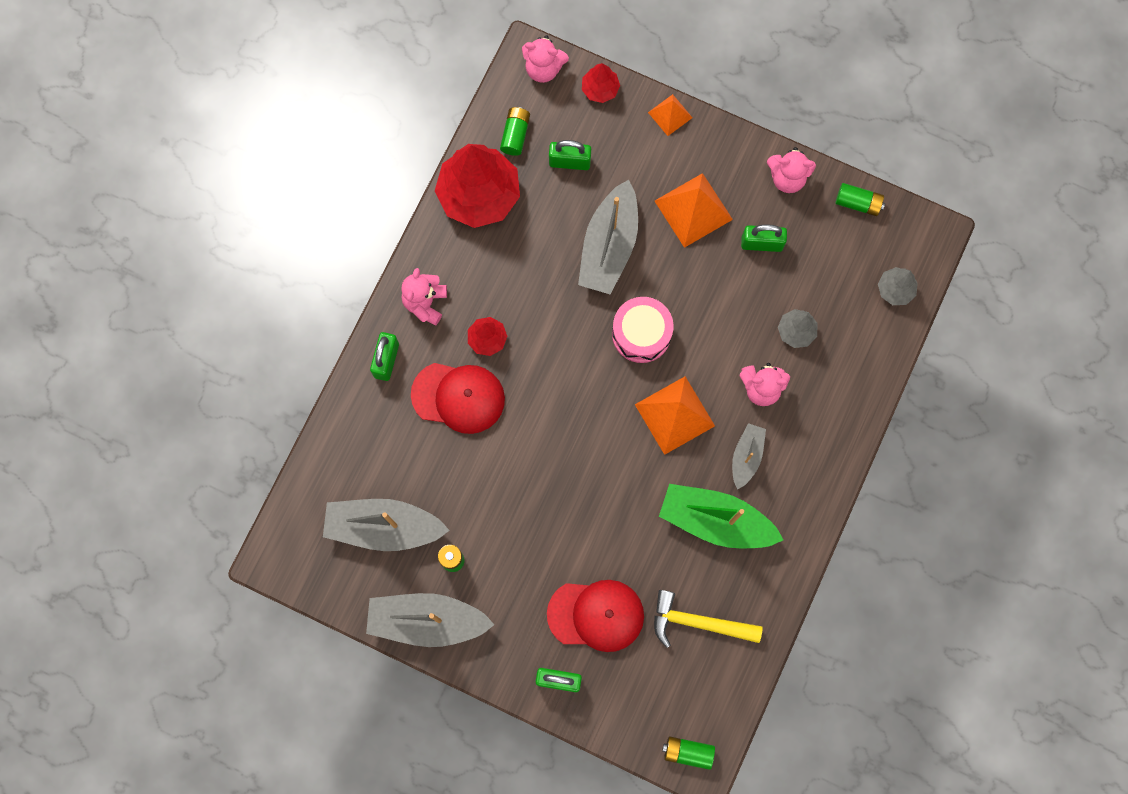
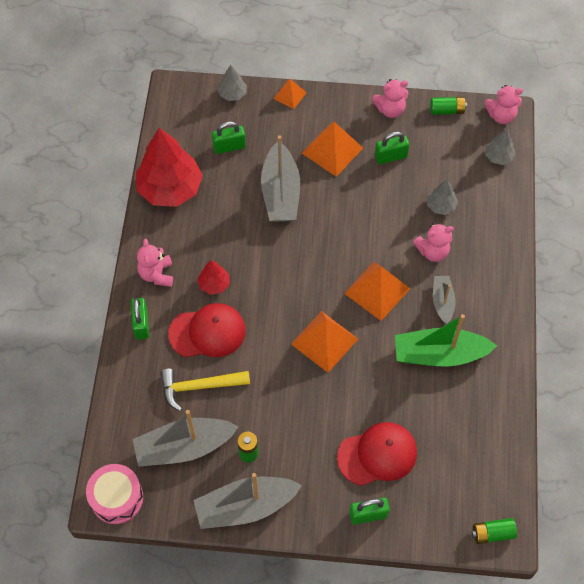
camera: 20 degrees left, 15 degrees down
(515, 135) = (182, 141): green battery -> none
(543, 68) = (186, 93): pink teddy bear -> pink teddy bear (501, 116)
(588, 456) = (324, 341): none -> orange pyramid
(600, 89) = (232, 94): red tree -> grey tree
(641, 334) = (329, 243): pink drum -> pink drum (117, 498)
(698, 622) = (458, 432): yellow hammer -> yellow hammer (199, 387)

